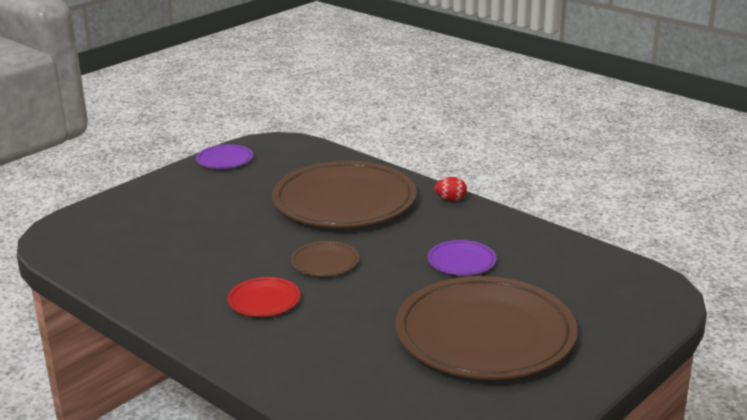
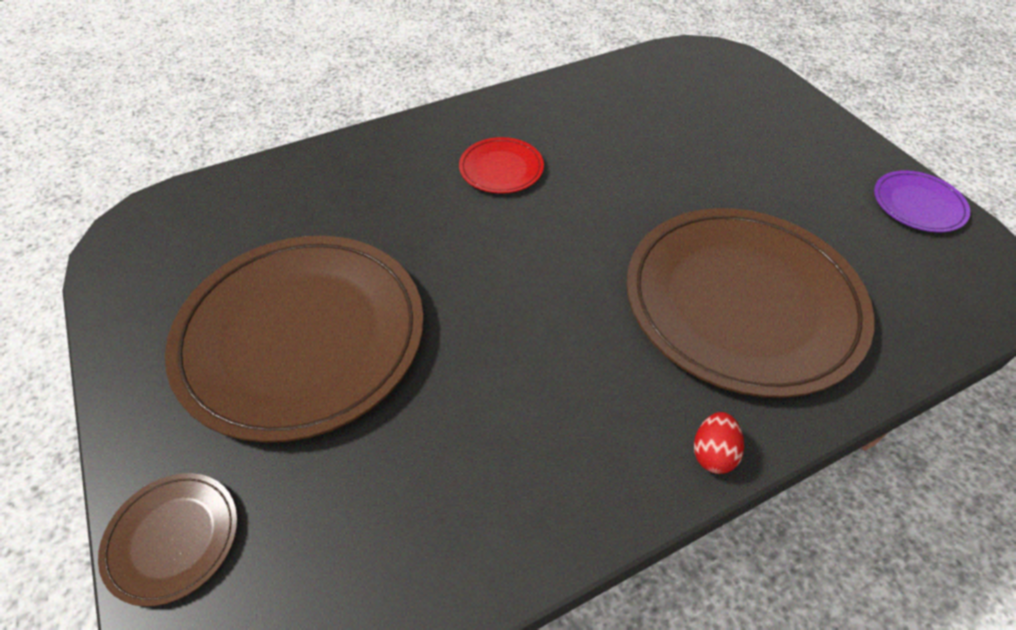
camera: 110 degrees right, 25 degrees up
(325, 262) = (562, 236): brown plate -> brown plate (173, 538)
(461, 261) = (492, 383): purple plate -> none

